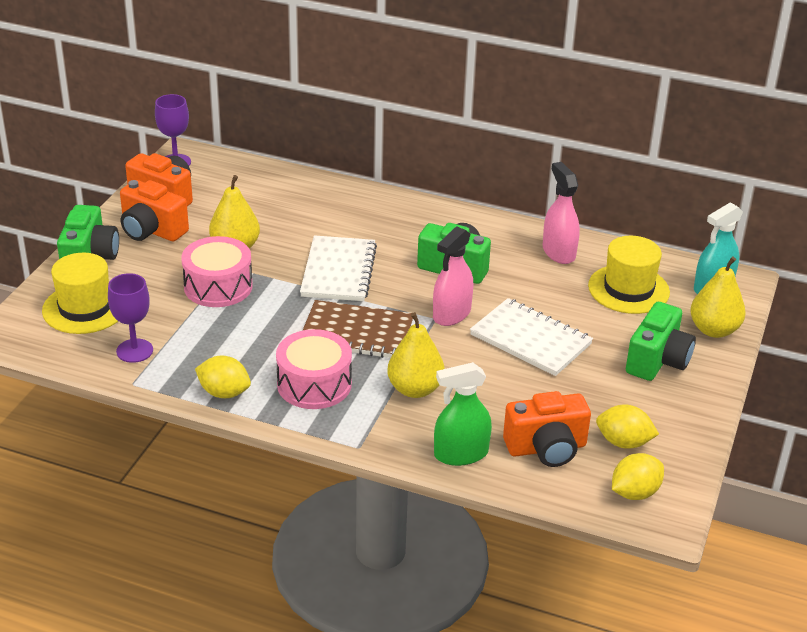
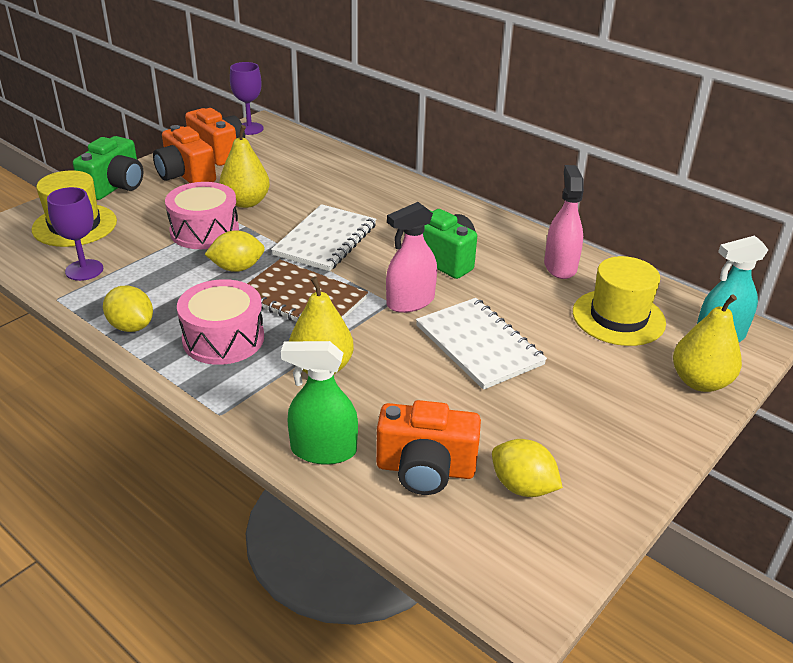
camera: 20 degrees right, 0 degrees up
(634, 493) = (502, 555): yellow lemon -> yellow lemon (237, 268)
(658, 360) = (614, 400): green camera -> none

